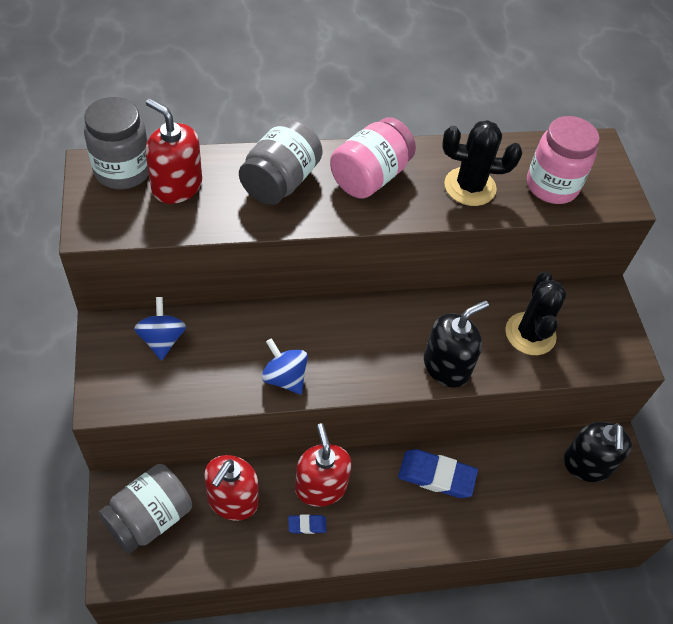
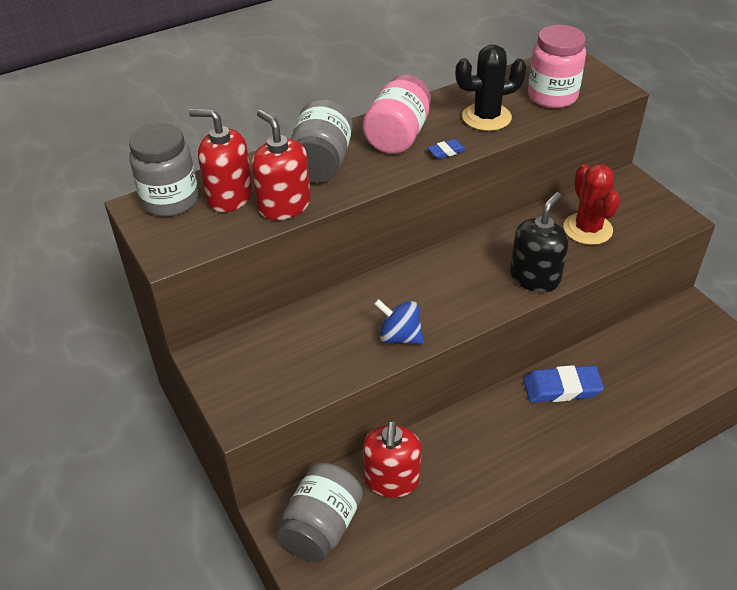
camera: 15 degrees left, 10 degrees down
(162, 339) = (267, 347): blue spinning top -> none
(307, 525) = (473, 473): blue eraser -> blue eraser (446, 151)
(320, 487) = (466, 437): red soap dispenser -> red soap dispenser (284, 205)
(530, 334) = (587, 229): black cactus -> red cactus
(587, 464) = (680, 331): black soap dispenser -> none

